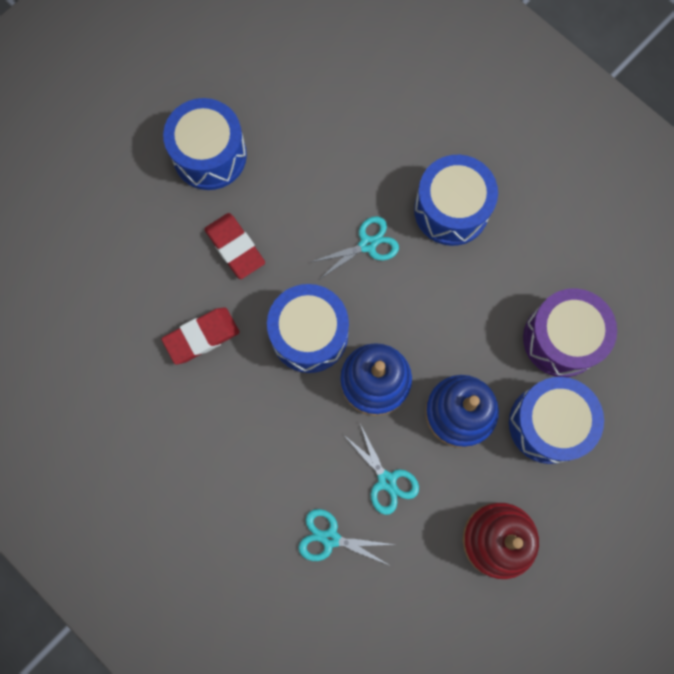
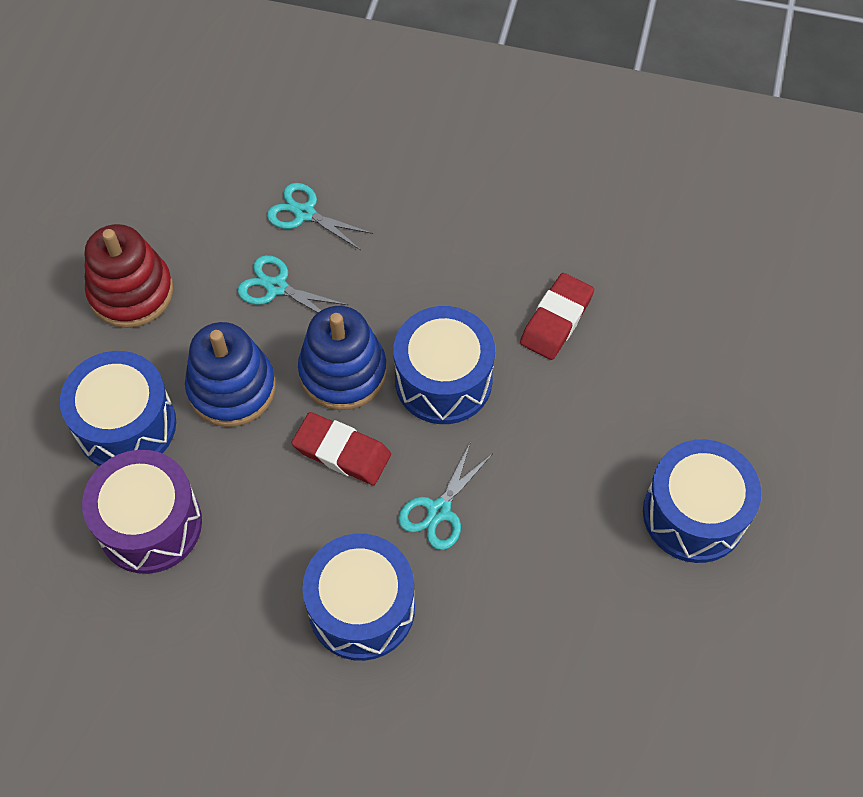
camera: 150 degrees right, 15 degrees down
(235, 247) = (587, 426): red eraser -> red eraser (342, 452)
(330, 538) = (304, 213): turquoise scissors -> turquoise scissors turned 135 degrees counterclockwise

